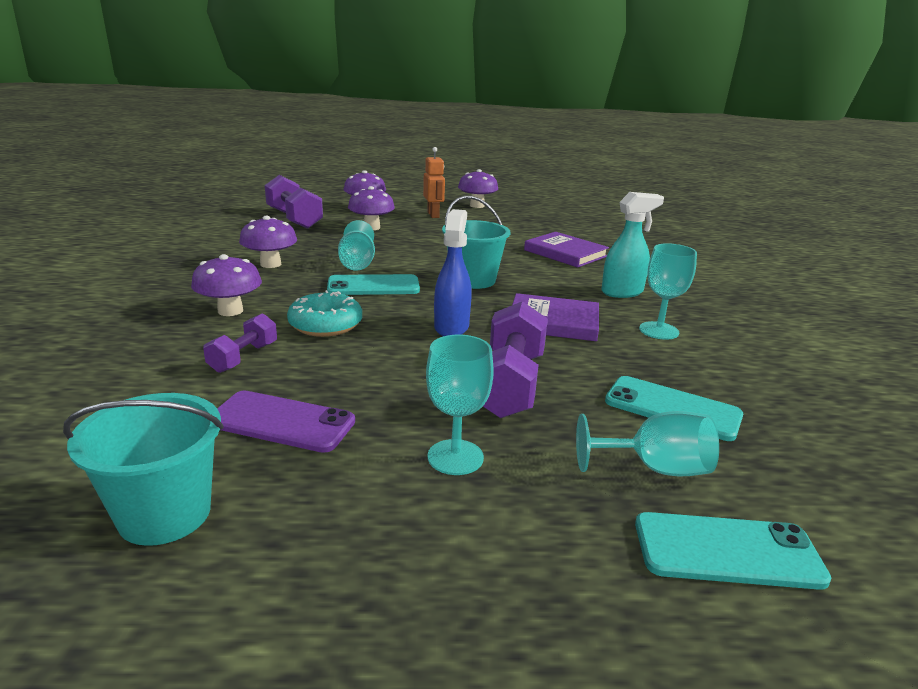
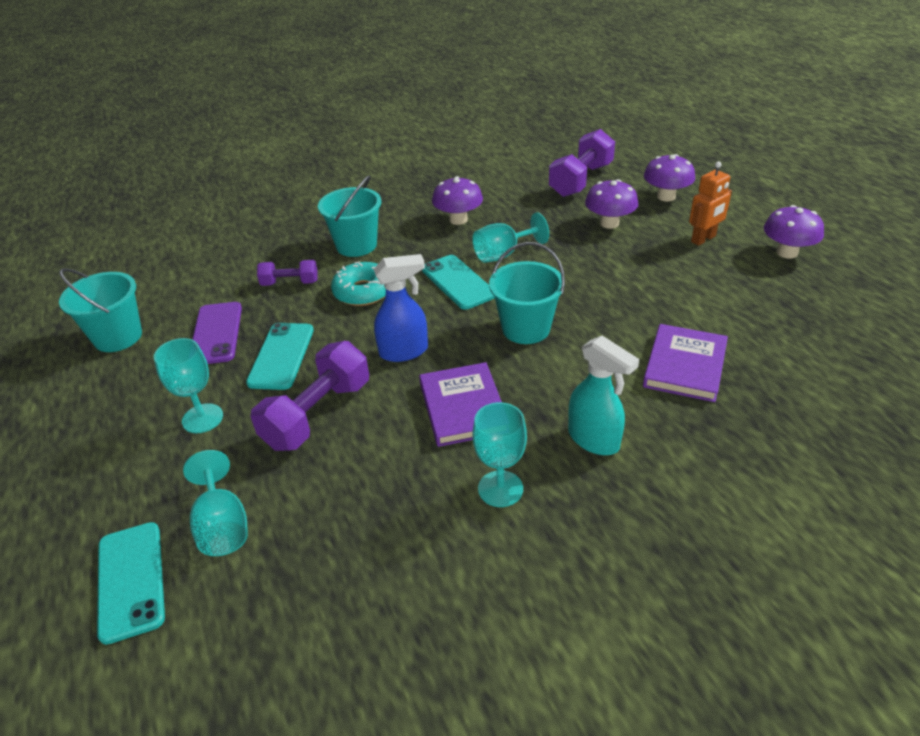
camera: 70 degrees right, 15 degrees up
(230, 311) = (356, 245): purple mushroom -> turquoise bucket
(509, 384) = (317, 414): purple dumbbell -> purple dumbbell turned 45 degrees counterclockwise
(672, 408) = (325, 524): turquoise phone -> turquoise phone (281, 356)

